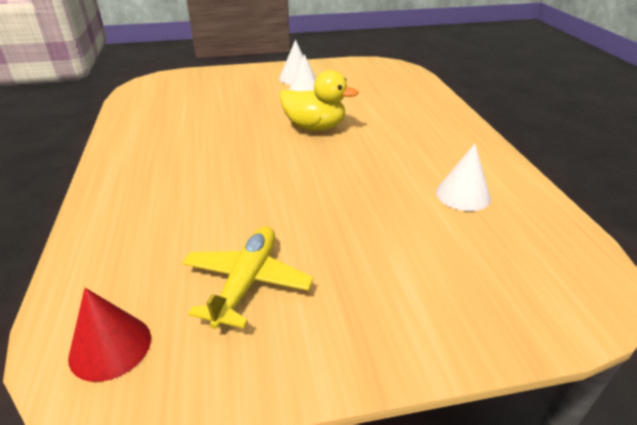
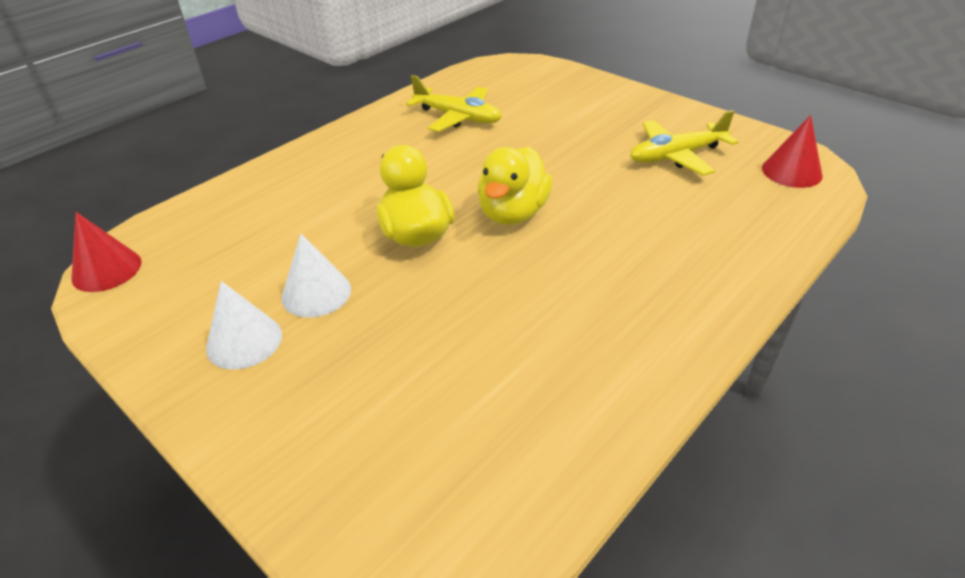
camera: 125 degrees left, 5 degrees up
(289, 162) = (513, 213): none -> yellow duck
(388, 64) = (106, 270): none -> red cone
(463, 195) = (458, 117): white cone -> yellow plane

